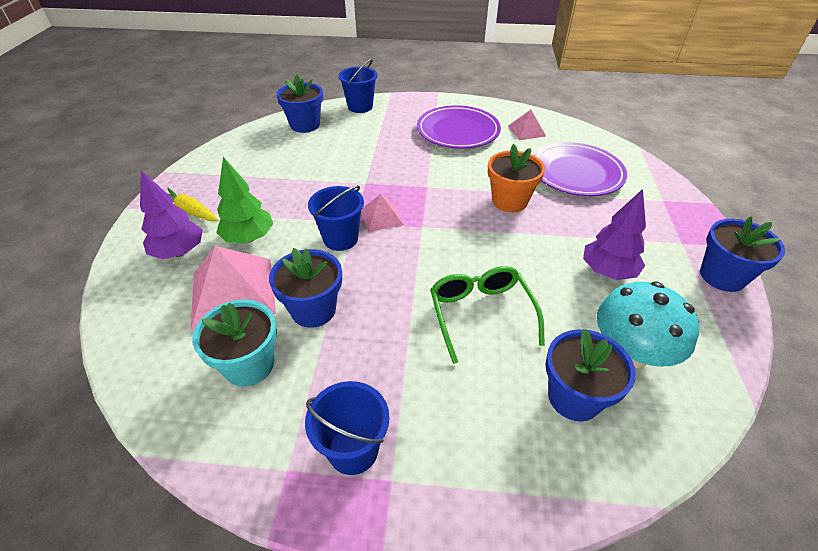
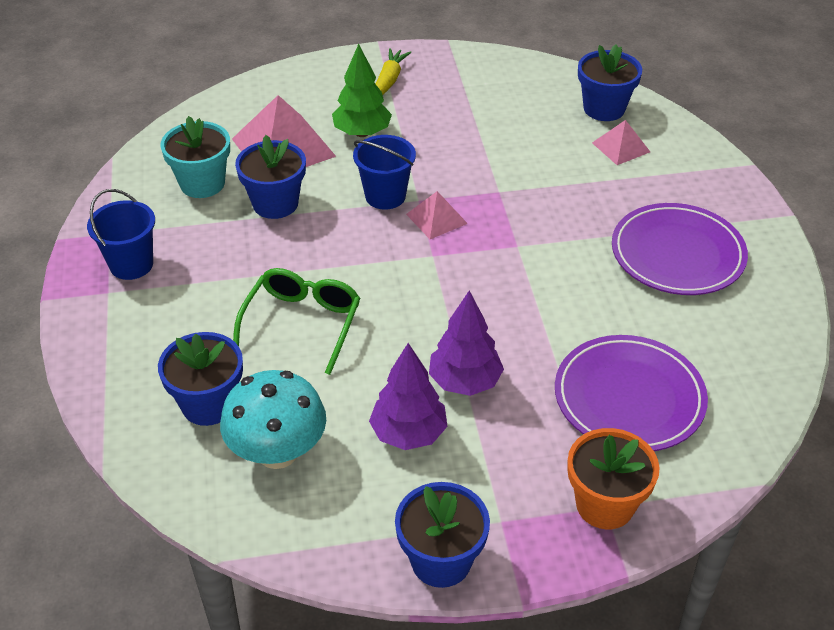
camera: 75 degrees right, 0 degrees up
(179, 252) = (326, 97): purple tree -> purple tree (465, 382)
(360, 107) = (685, 144): blue bucket -> none
(481, 314) = (302, 324): green glasses -> green glasses turned 45 degrees counterclockwise
(509, 201) = (520, 328): orange flower pot -> orange flower pot (605, 505)
(526, 131) = (727, 332): pink pyramid -> pink pyramid (621, 147)

